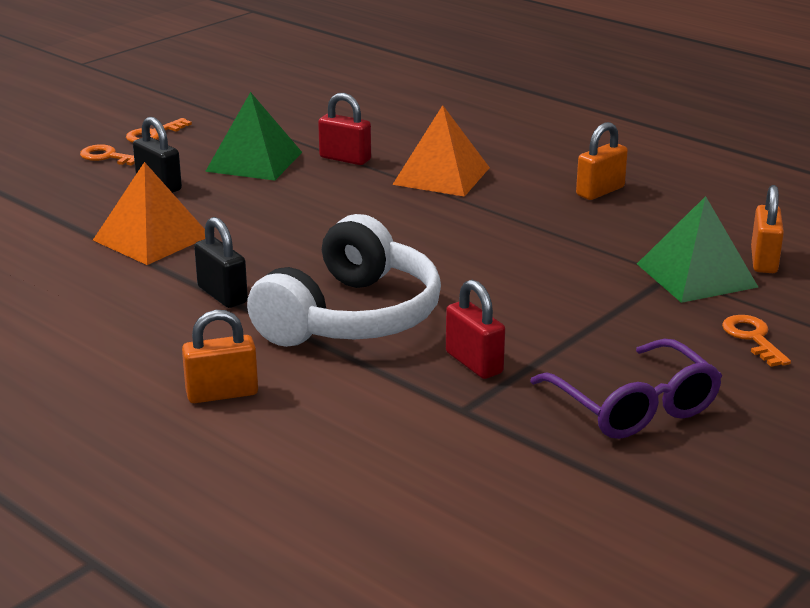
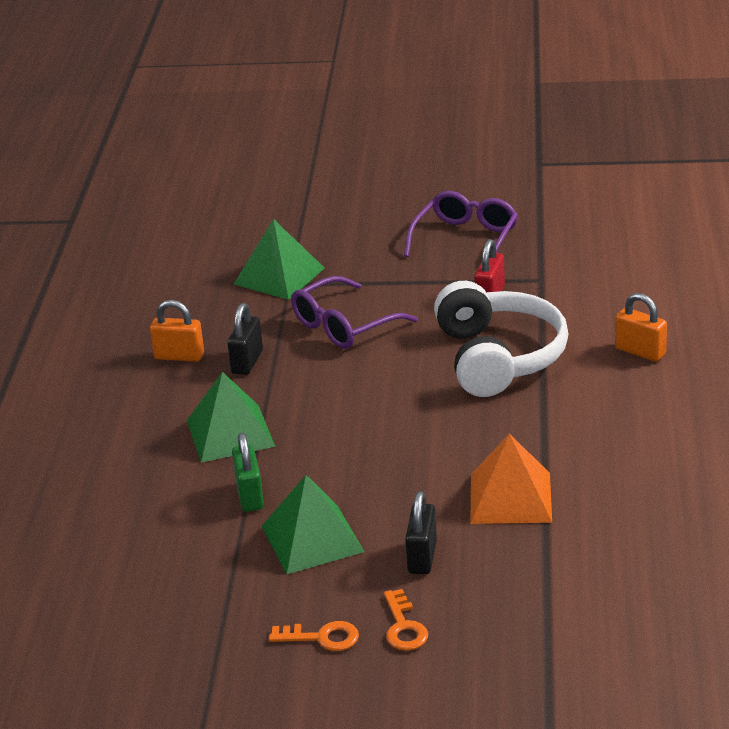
camera: 125 degrees left, 5 degrees up
(222, 295) = (541, 417): black padlock -> black padlock (247, 362)
(345, 159) = (249, 496): red padlock -> green padlock
(351, 317) = (498, 358): white headphones -> white headphones turned 90 degrees clockwise
(441, 176) = (230, 433): orange pyramid -> green pyramid
(539, 270) = (344, 326): none -> purple glasses
(753, 338) = (341, 235): orange key -> none
(763, 261) = (228, 263): orange padlock -> none

